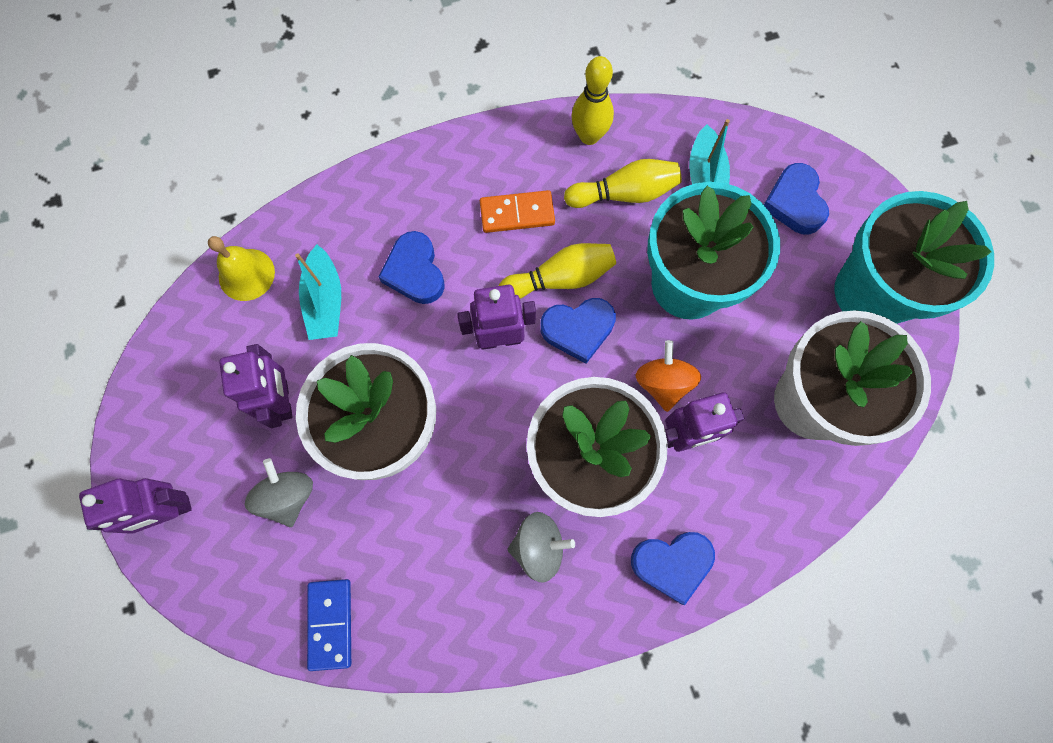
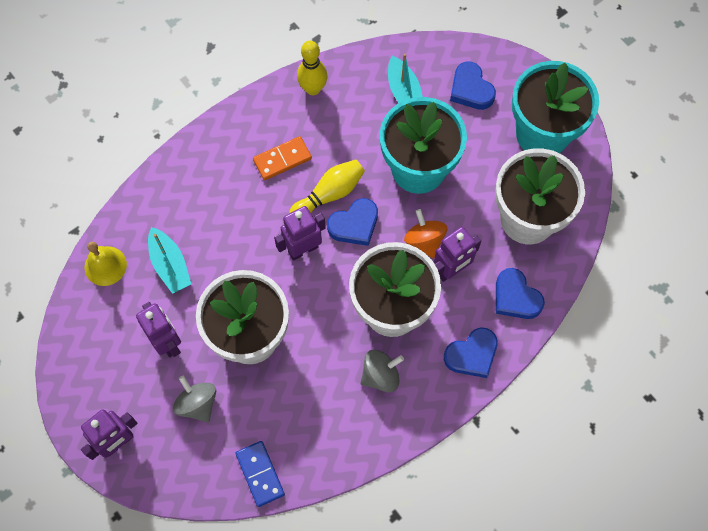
camera: 20 degrees left, 5 degrees down
(415, 272) = (226, 223): blue heart -> blue heart (515, 297)
(624, 193) = (352, 121): yellow bowling pin -> none

